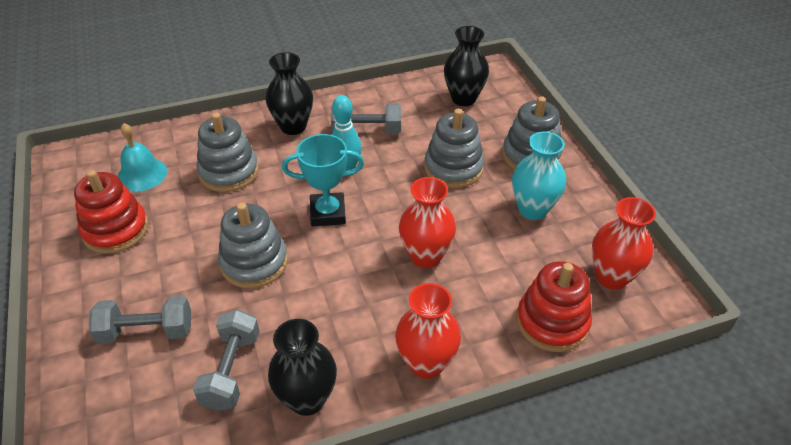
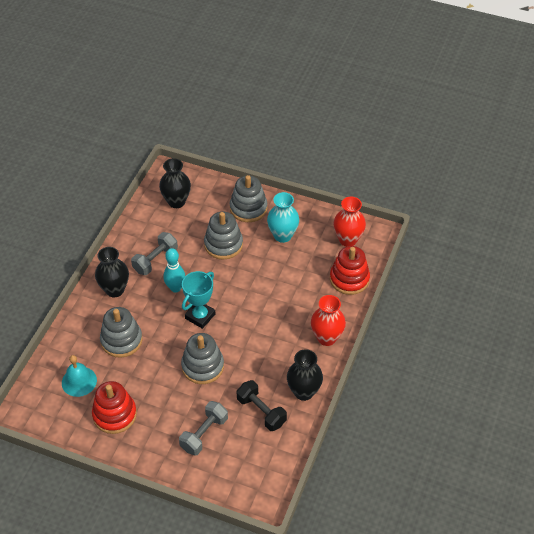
camera: 50 degrees left, 5 degrees up
(231, 370) = (261, 411): grey dumbbell -> black dumbbell
(425, 256) = (268, 296): red vase -> none

